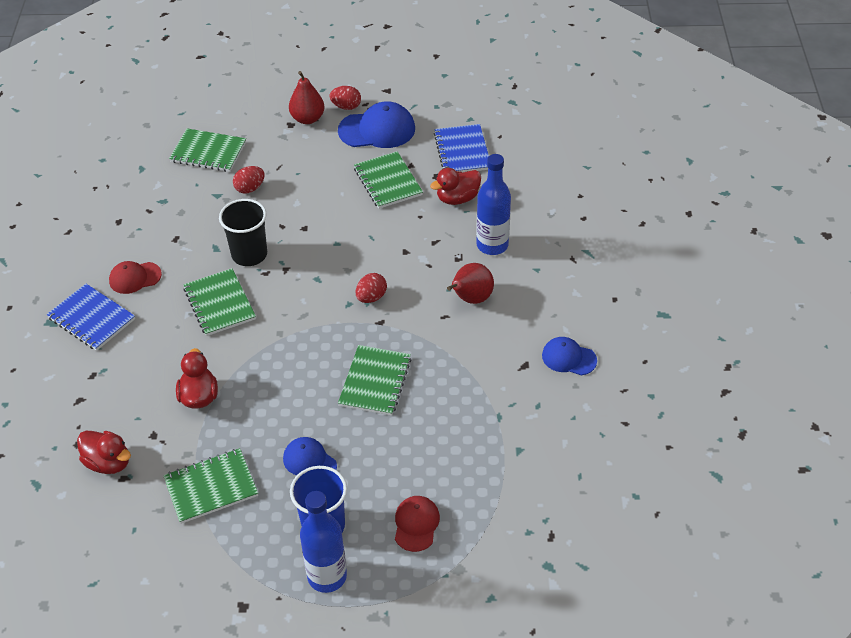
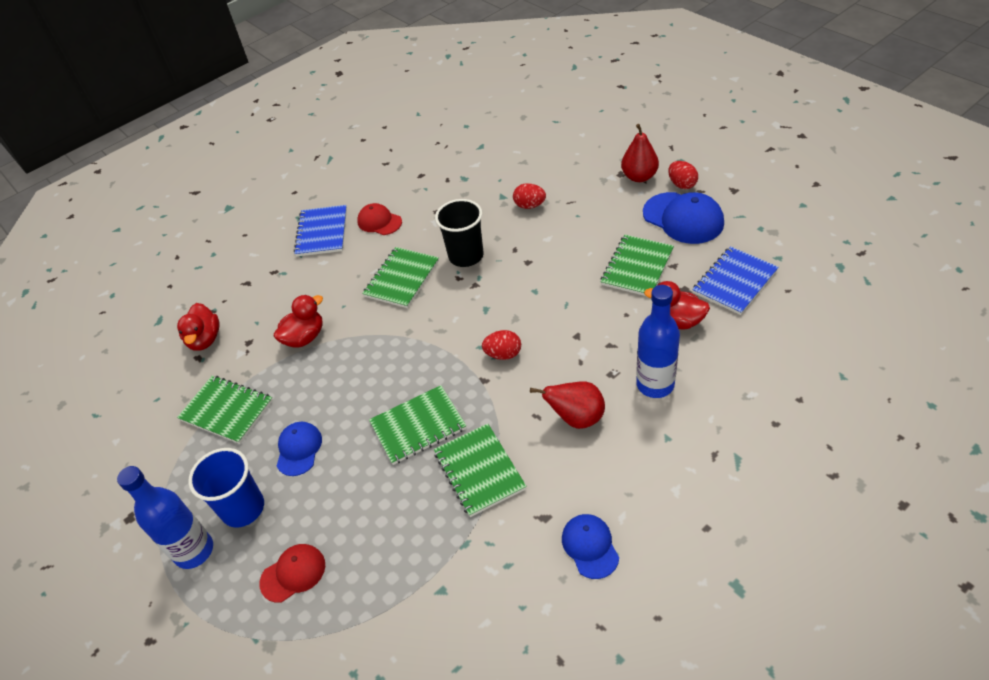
camera: 55 degrees right, 0 degrees up
(208, 152) = (537, 160): green notebook -> green notebook (479, 471)

